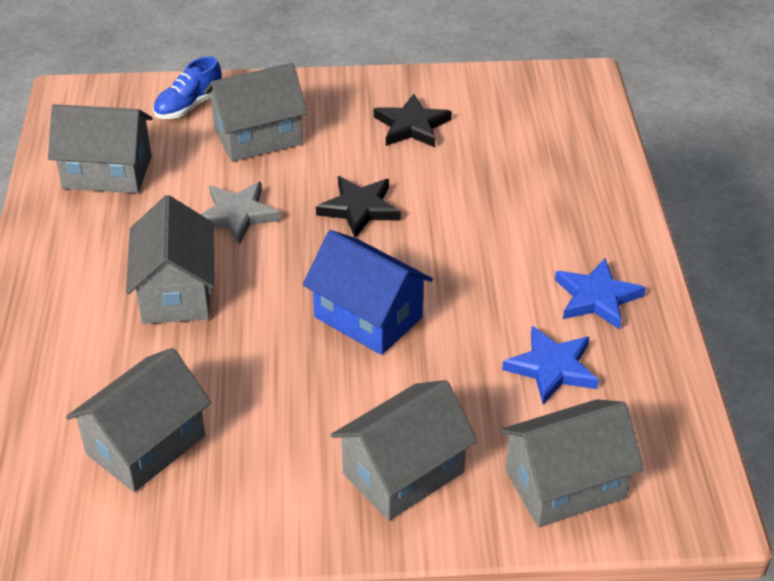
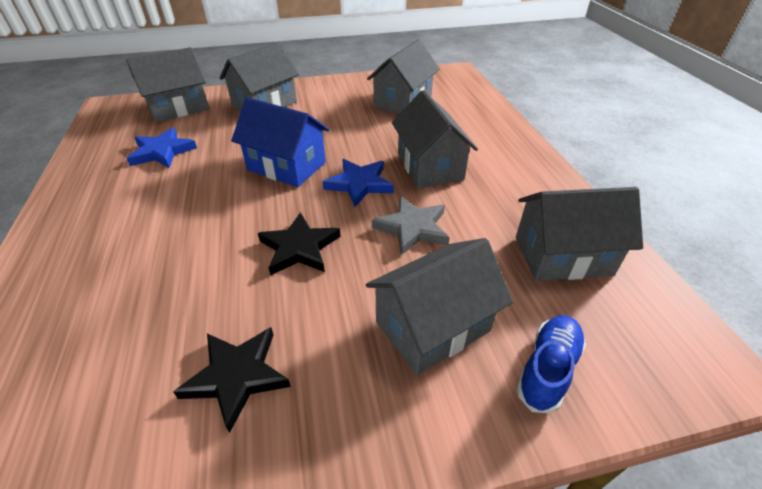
camera: 170 degrees right, 0 degrees up
(597, 298) = (104, 196): blue star -> blue star (359, 184)

